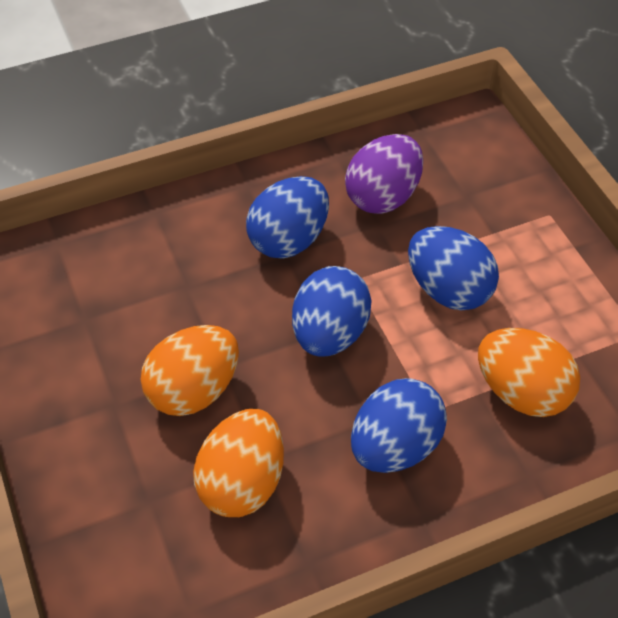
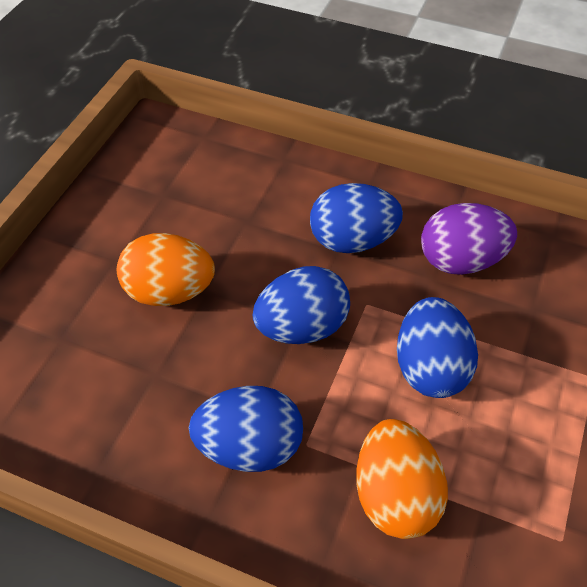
camera: 45 degrees right, 0 degrees up
(242, 482) = (125, 377): orange egg -> none

